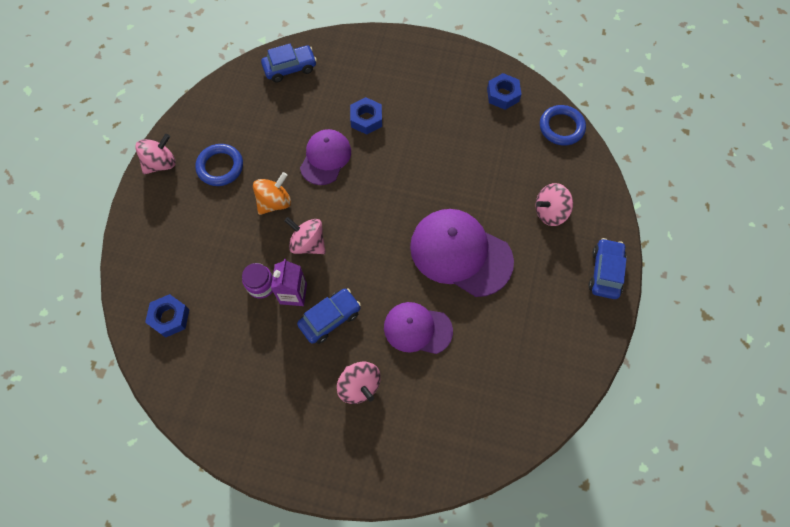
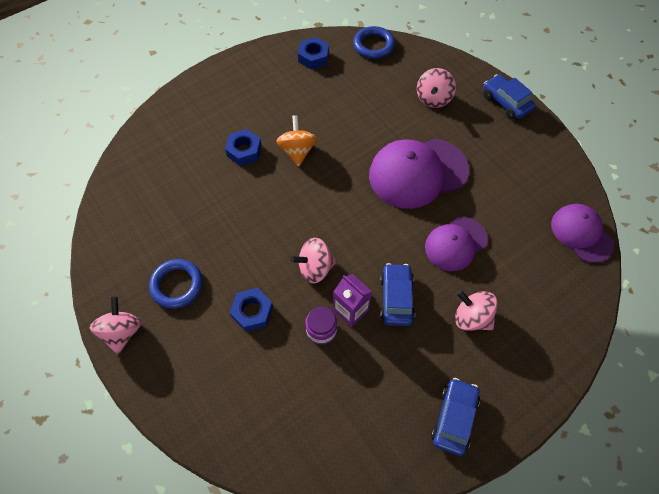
camera: 50 degrees left, 5 degrees down
(169, 317) = (285, 429): blue nut -> blue nut (252, 312)
(275, 202) = (253, 266): orange spinning top -> orange spinning top (297, 151)
(290, 68) = (139, 168): blue car -> blue car (454, 418)
(325, 158) = (250, 202): purple cap -> purple cap (581, 233)
(359, 386) = (471, 317): pink spinning top -> pink spinning top turned 150 degrees counterclockwise

